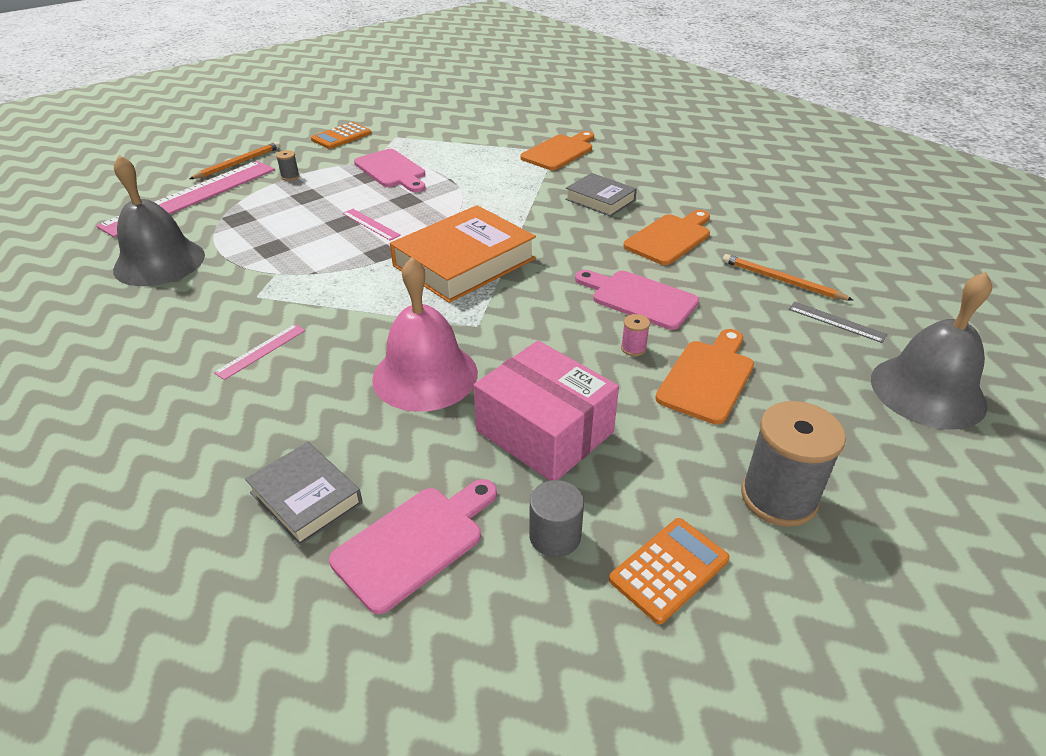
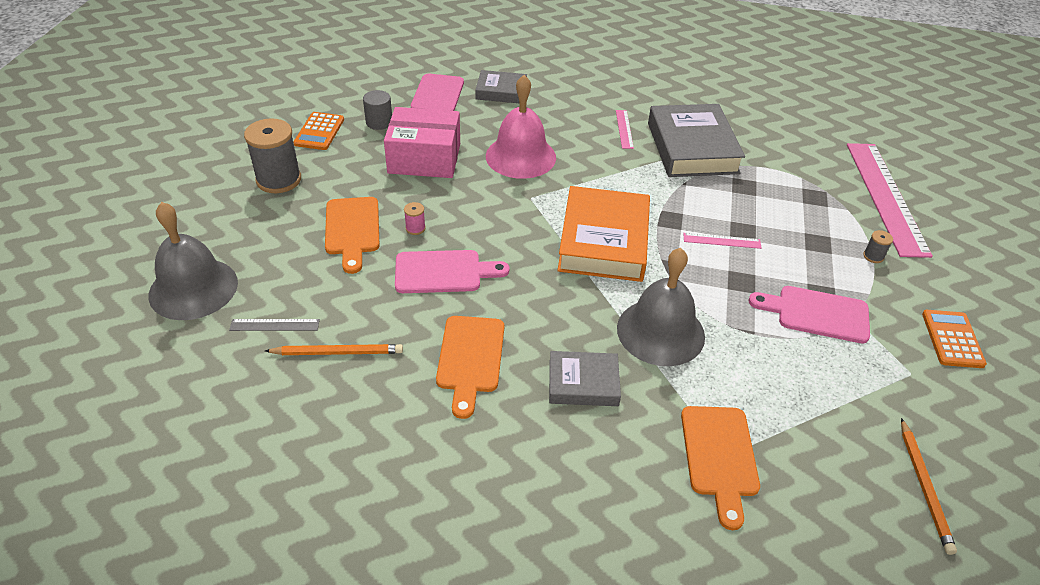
camera: 140 degrees right, 5 degrees up
(159, 262) = (783, 144): grey bell -> grey bell (660, 332)
(238, 163) = (941, 248): orange pencil -> orange pencil (924, 487)
(240, 298) = (692, 148): none -> grey book

